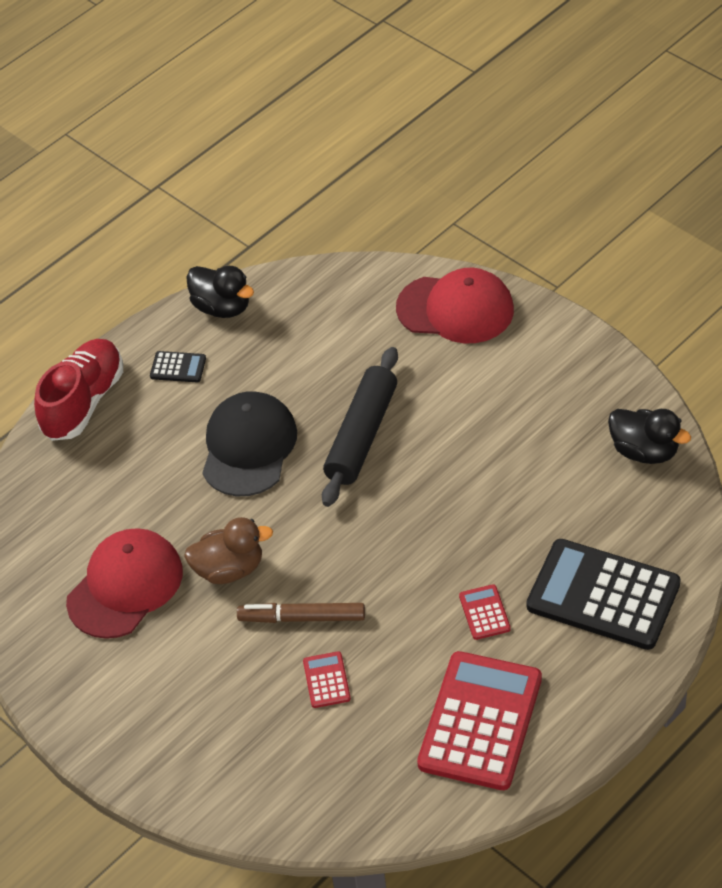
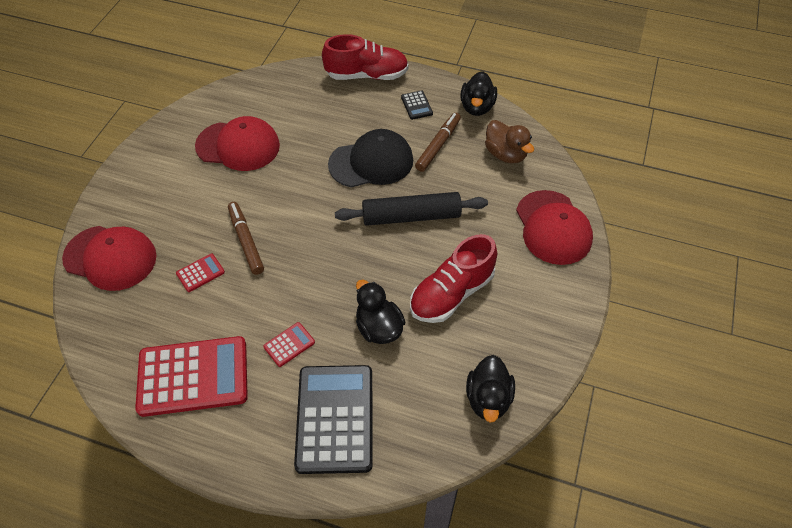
camera: 60 degrees right, 5 degrees up
(229, 569) = (270, 189): brown duck -> brown duck (505, 154)
(242, 779) = (110, 257): none -> red cap
(263, 369) = (438, 145): none -> brown marker
(495, 435) = (451, 293): none -> red shoe
(506, 519) = (379, 328): none -> black duck

